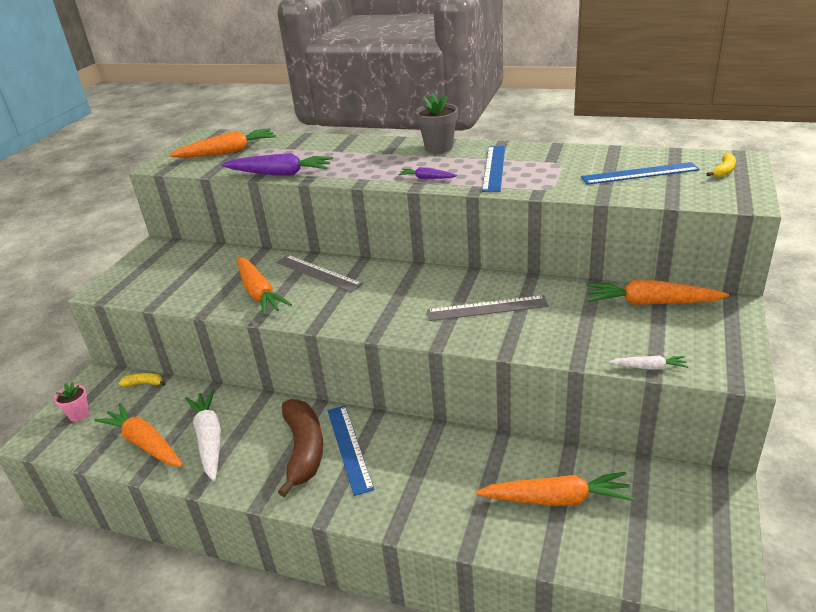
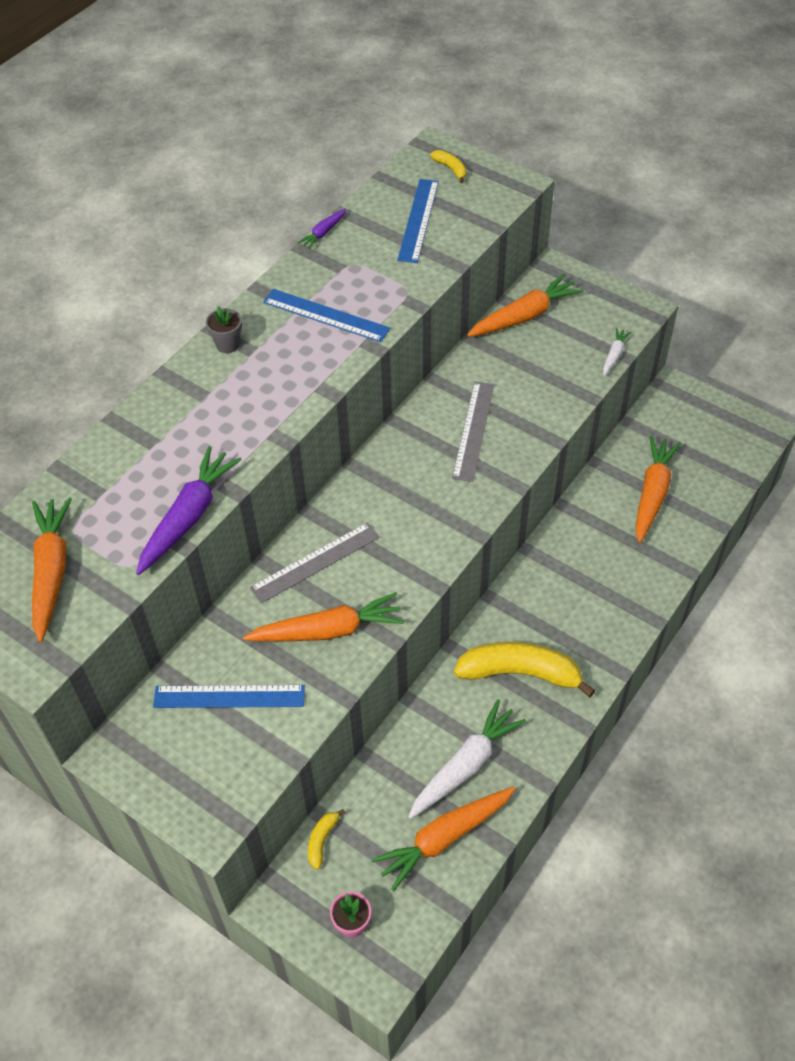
camera: 75 degrees left, 20 degrees up
(209, 439) = (465, 765): white carrot -> white carrot turned 135 degrees clockwise
(304, 450) = (520, 673): brown banana -> yellow banana
(349, 448) = (532, 632): blue ruler -> blue ruler (229, 697)
(427, 178) = (312, 377): purple carrot -> purple carrot (323, 233)
(438, 147) = (227, 344): grey flower pot -> grey flower pot, size x0.63
(650, 303) = (524, 316): orange carrot -> orange carrot turned 150 degrees counterclockwise

